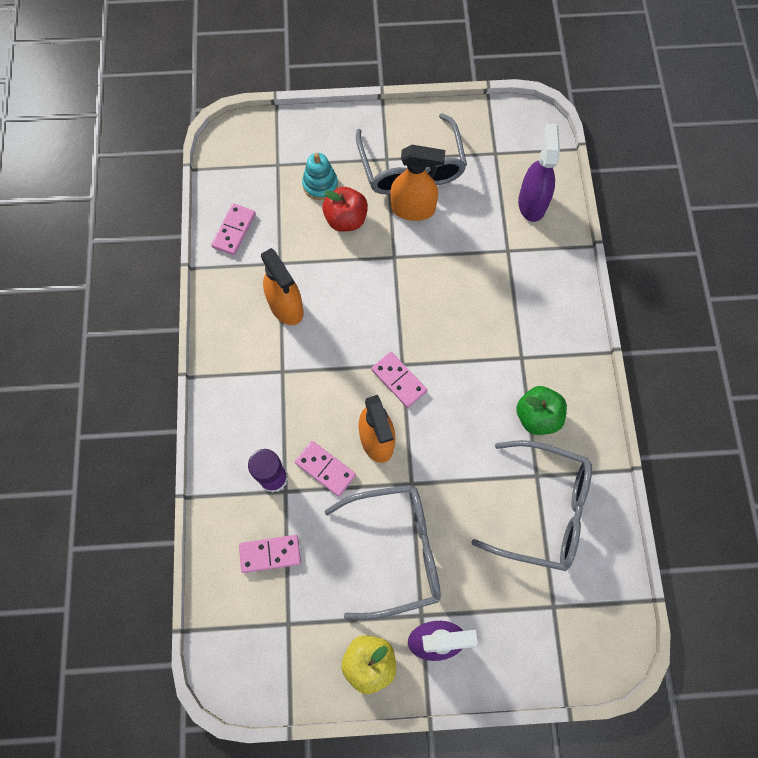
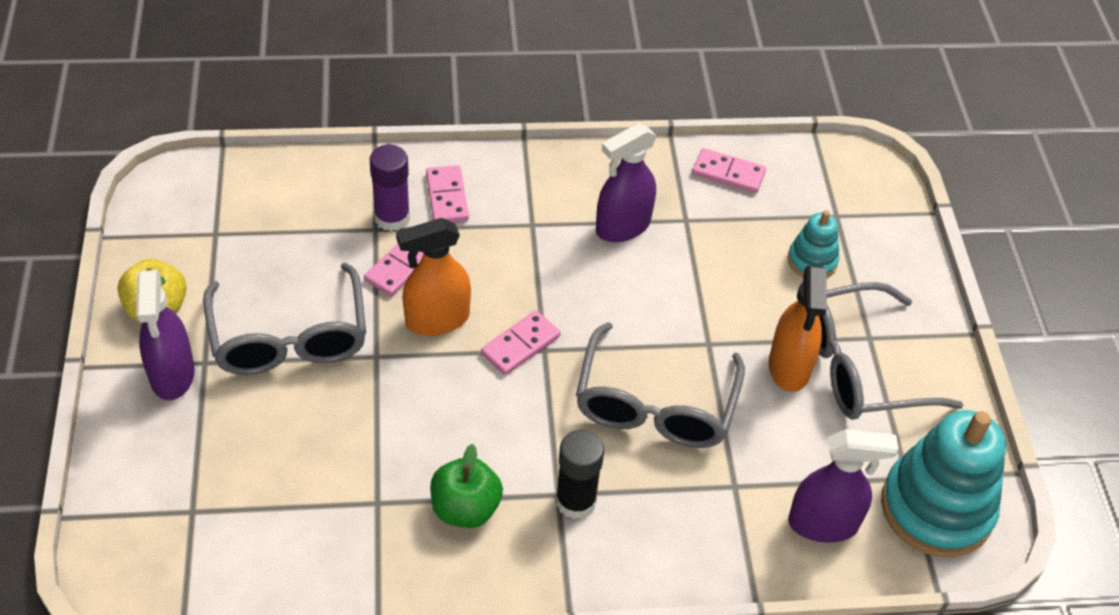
camera: 85 degrees right, 20 degrees down
(270, 554) = (299, 216): pink domino -> pink domino (447, 197)
(286, 307) = (622, 227): orange spray bottle -> purple spray bottle
(346, 219) = (761, 289): red apple -> none
(516, 141) = (936, 508): none -> turquoise stacking toy
(526, 346) = (575, 501): none -> black glue stick
(543, 510) = (327, 507): grey glasses -> grey glasses (655, 405)

